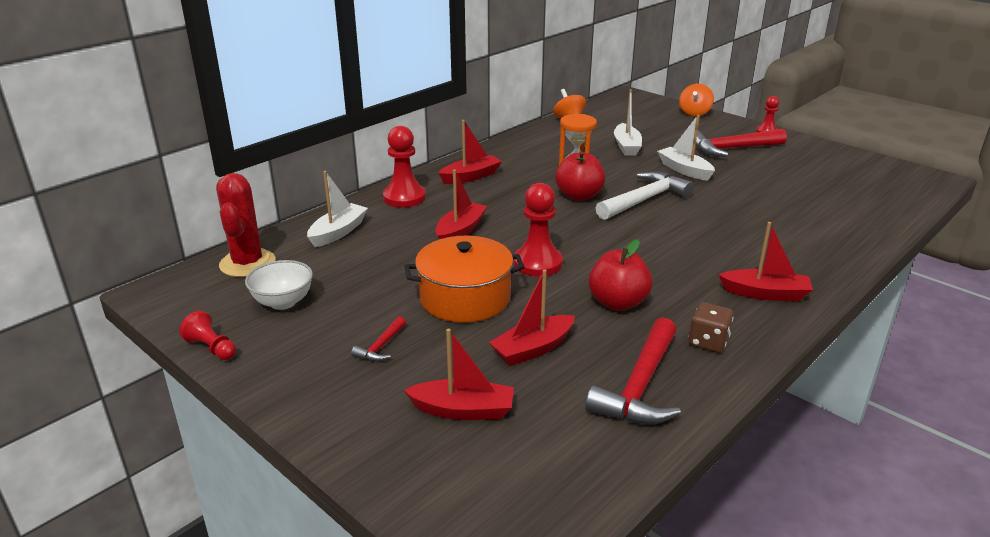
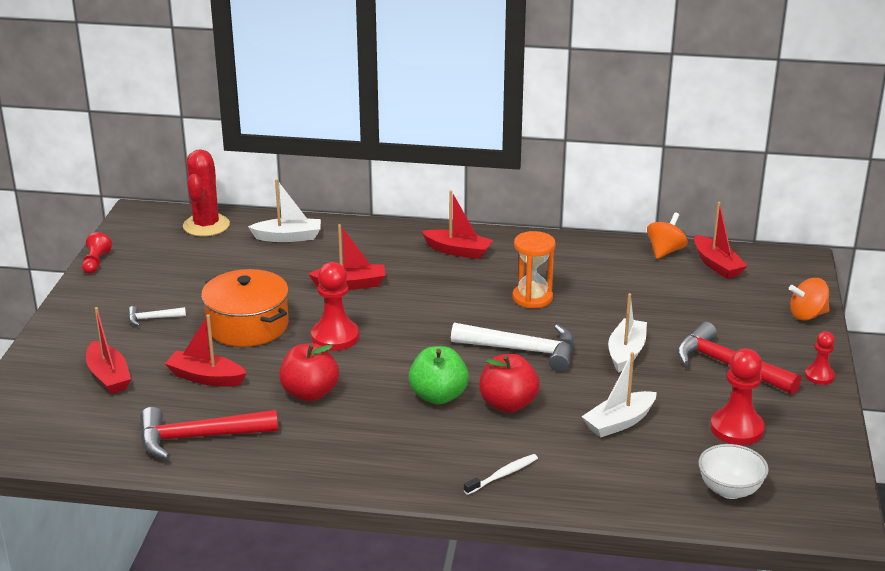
camera: 55 degrees right, 0 degrees up
(247, 263) = (206, 225): red cactus -> red cactus turned 45 degrees counterclockwise
(283, 302) = (171, 261): white bowl -> white bowl (730, 490)
(381, 347) = (152, 318): red hammer -> white hammer
(404, 197) = (379, 238): red pawn -> red pawn (737, 429)
(579, 196) = (487, 315): red apple -> red apple (508, 404)
(626, 146) = (642, 303): white boat -> white boat (619, 422)
(678, 249) = (438, 396): none -> green apple
(708, 342) = (291, 452): brown dice -> none
(765, 293) = (404, 462): red boat -> red boat (717, 265)
(812, 260) = (503, 475): none -> white toothbrush

